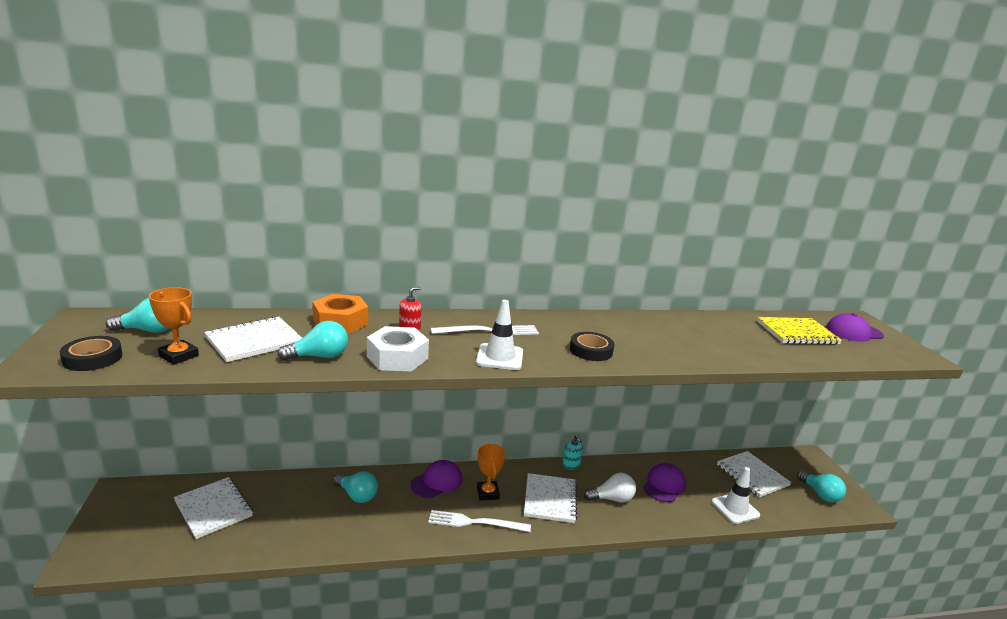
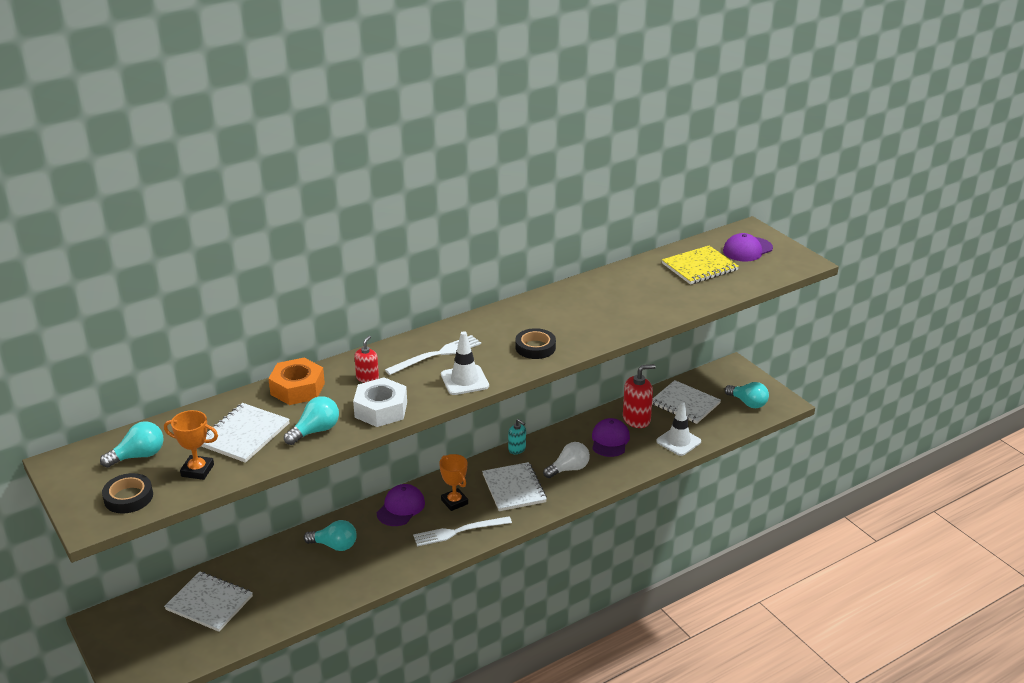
camera: 20 degrees left, 10 degrees up
(698, 474) = (636, 419): none -> red soap dispenser

